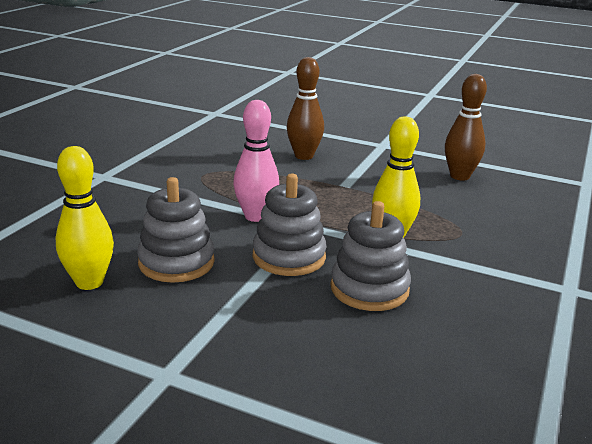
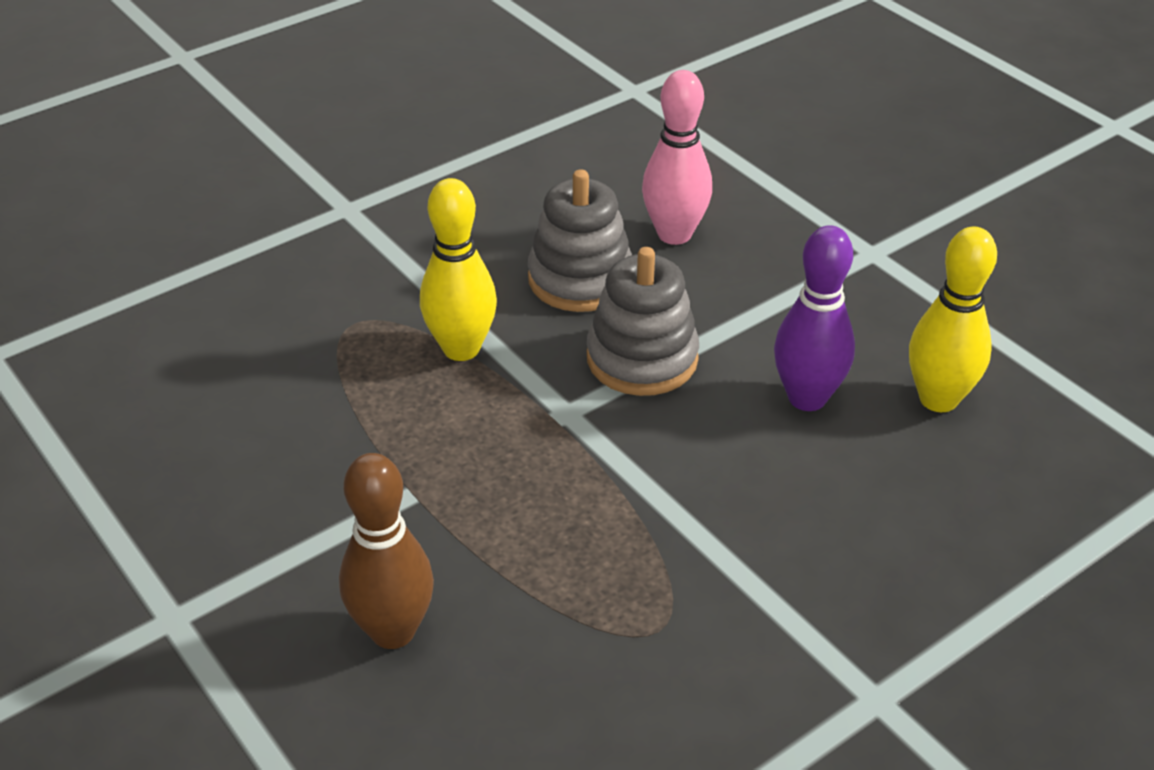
camera: 150 degrees left, 15 degrees up
(176, 262) = (807, 398): grey stacking toy -> purple bowling pin
(256, 216) = (633, 460): pink bowling pin -> pink bowling pin (674, 234)
(459, 176) = (169, 449): brown bowling pin -> none

